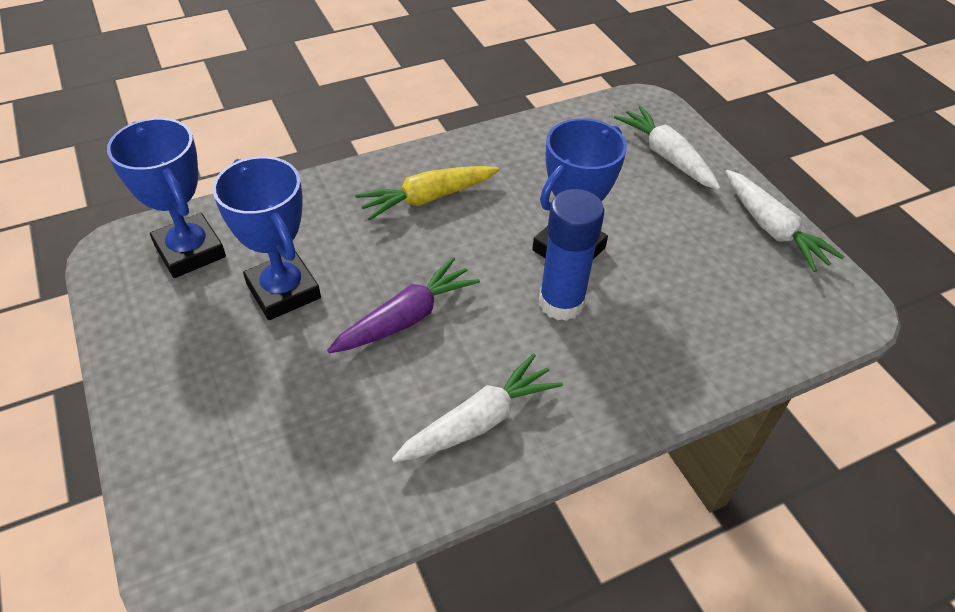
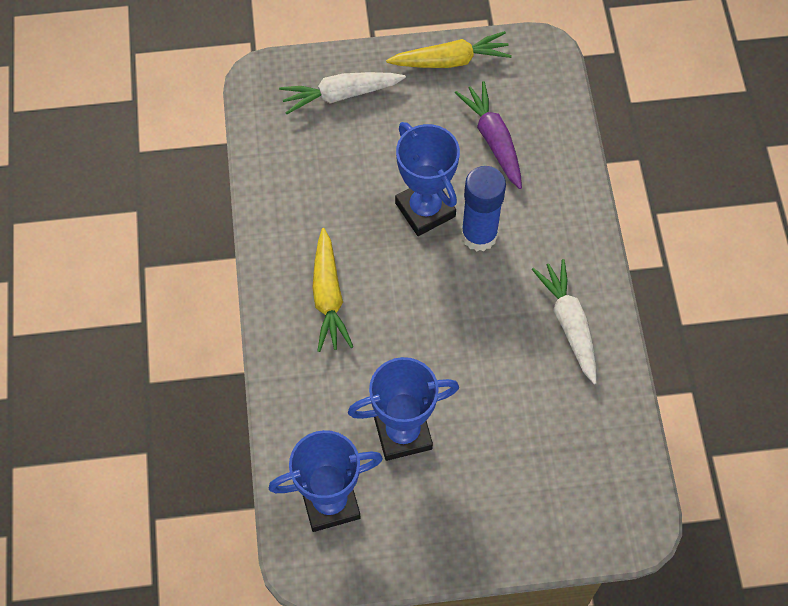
camera: 70 degrees left, 15 degrees up
(406, 318) = (460, 347): purple carrot -> purple carrot (493, 140)
(772, 229) = (451, 60): white carrot -> yellow carrot

